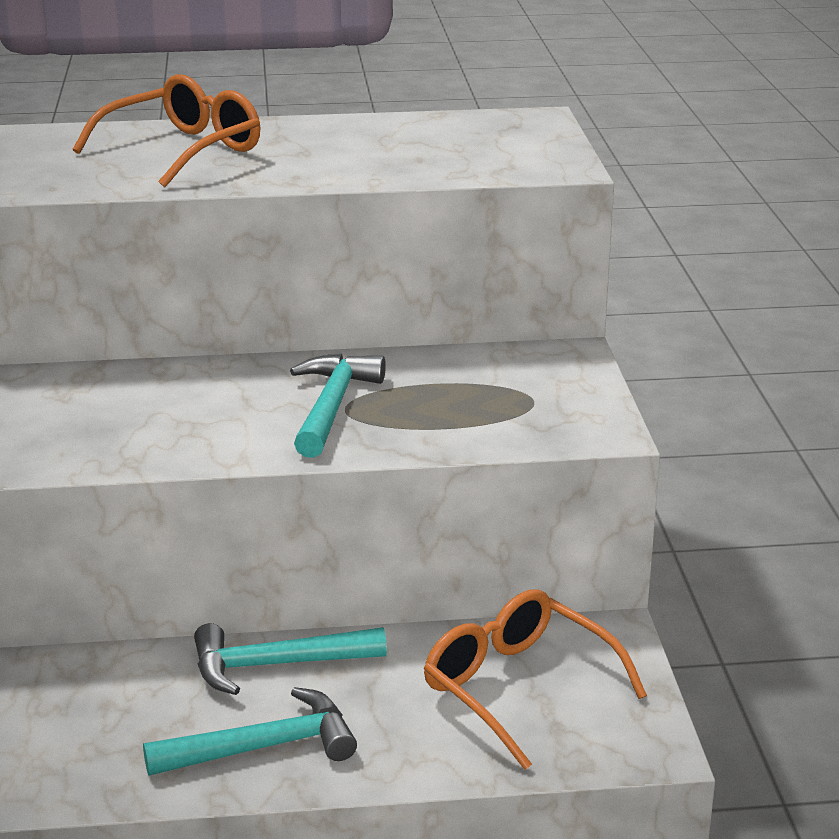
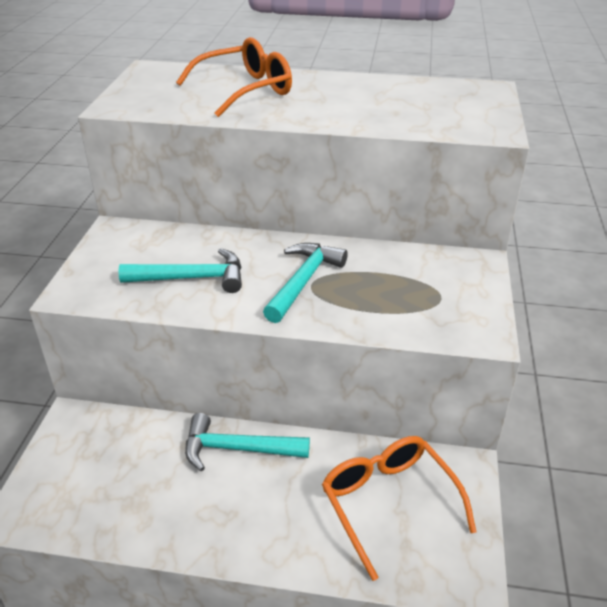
camera: 15 degrees right, 10 degrees up
(264, 747) = (206, 517): turquoise hammer -> turquoise hammer (192, 278)

